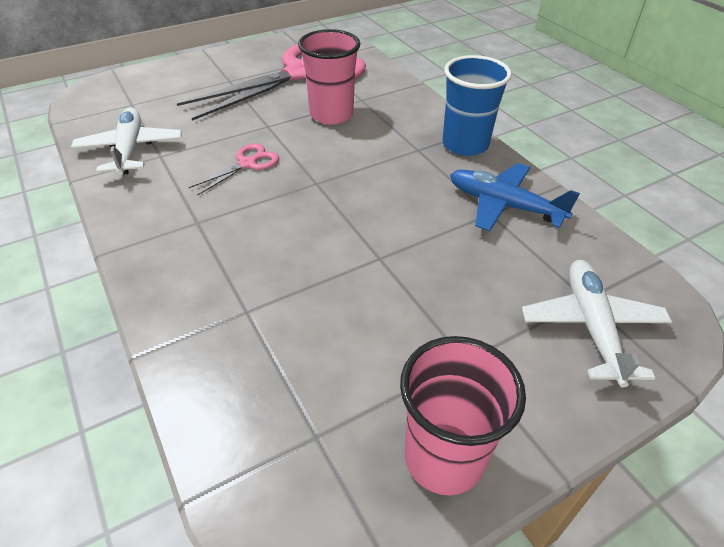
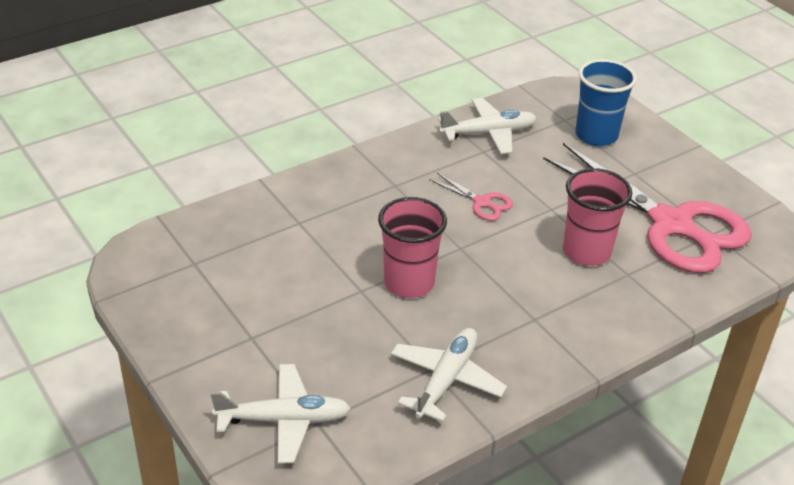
camera: 85 degrees right, 5 degrees down
(443, 458) = (172, 321): pink cup -> pink cup (409, 283)
(465, 144) = (554, 358): blue cup -> blue cup (596, 135)
(504, 205) = (446, 380): blue plane -> white plane

